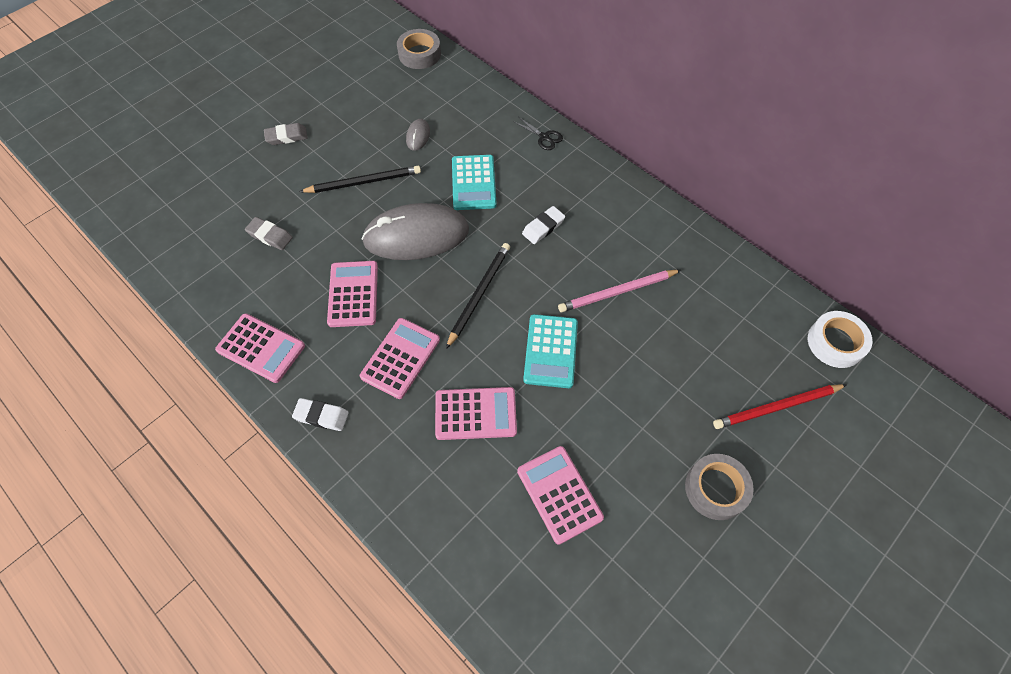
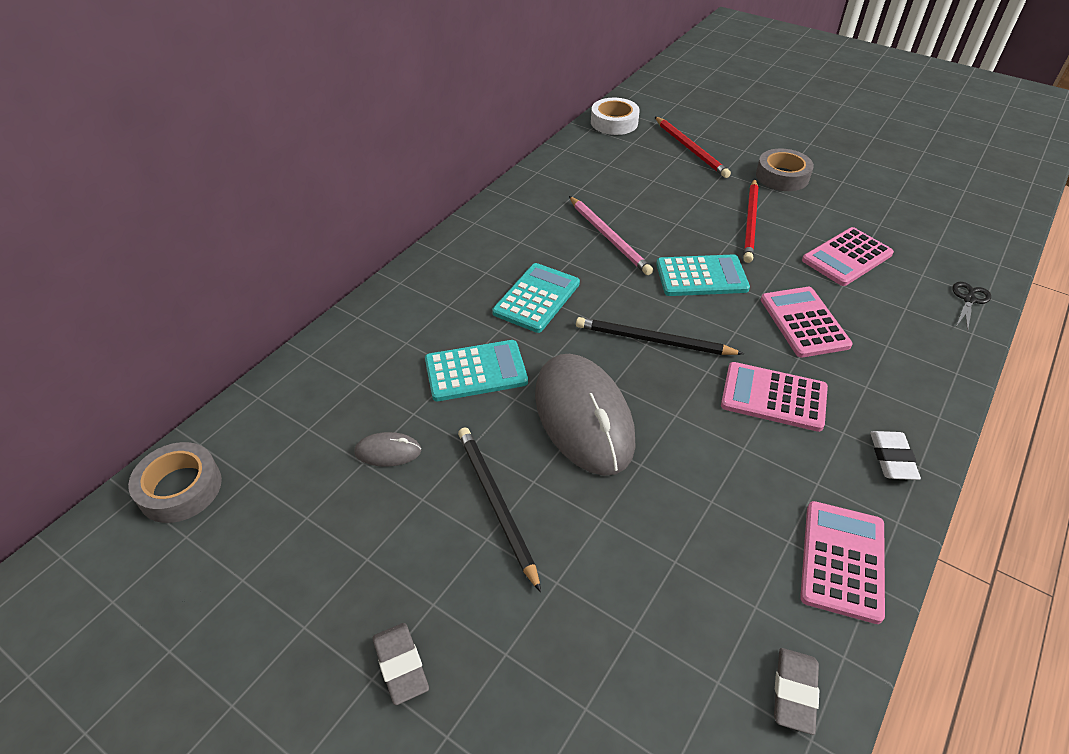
camera: 100 degrees left, 15 degrees down
(270, 236) = (641, 616): grey eraser -> grey eraser (794, 692)
(353, 294) = (705, 468): pink calculator -> none
(543, 227) = (536, 298): white eraser -> turquoise calculator
(544, 137) = (383, 312): black scissors -> black scissors (969, 299)
(628, 422) = (750, 222): none -> red pencil

